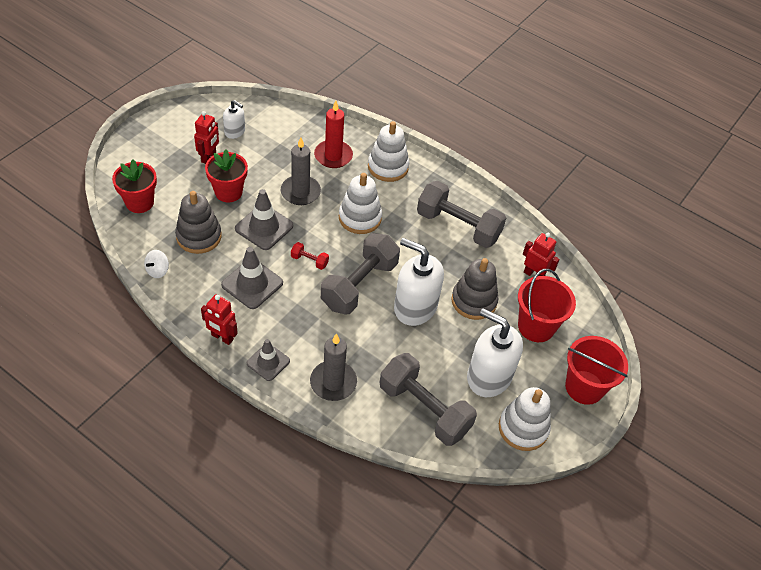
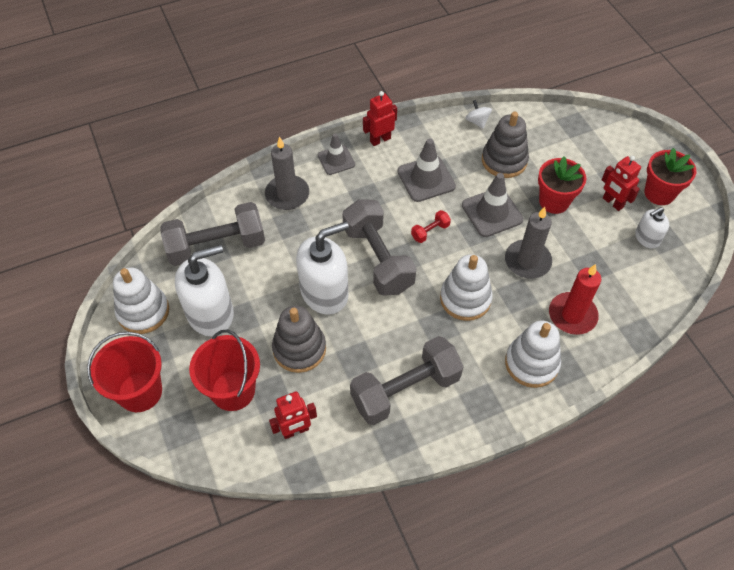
camera: 125 degrees right, 5 degrees up
(139, 202) = (568, 133): red flower pot -> red flower pot (659, 193)

